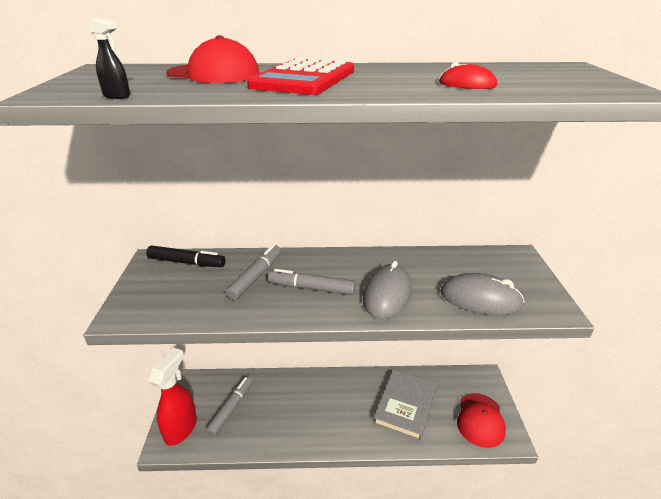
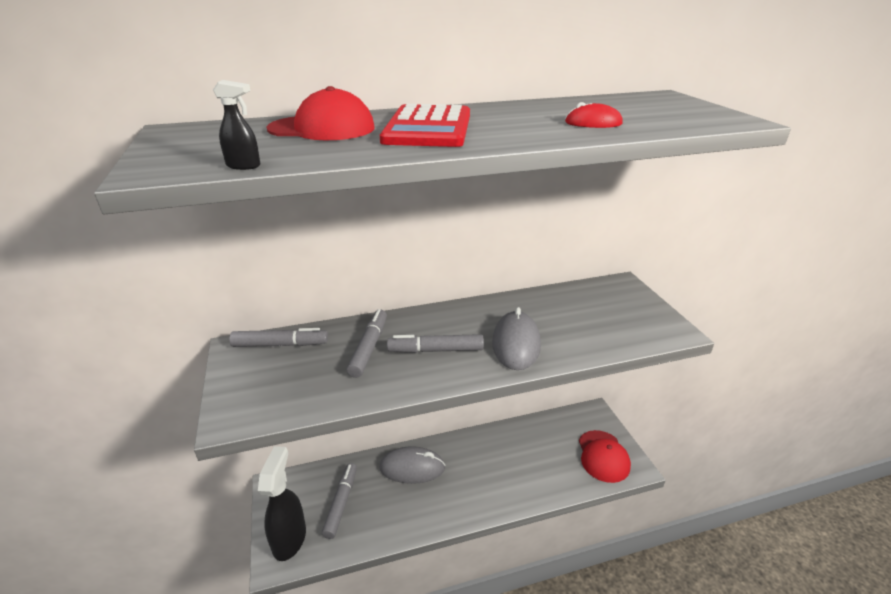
camera: 15 degrees left, 0 degrees up
(181, 428) = (290, 539): red spray bottle -> black spray bottle
(187, 262) = (280, 344): black marker -> grey marker
(405, 406) = (527, 459): grey book -> none
(480, 299) = (606, 333): grey mouse -> grey mouse (412, 468)

